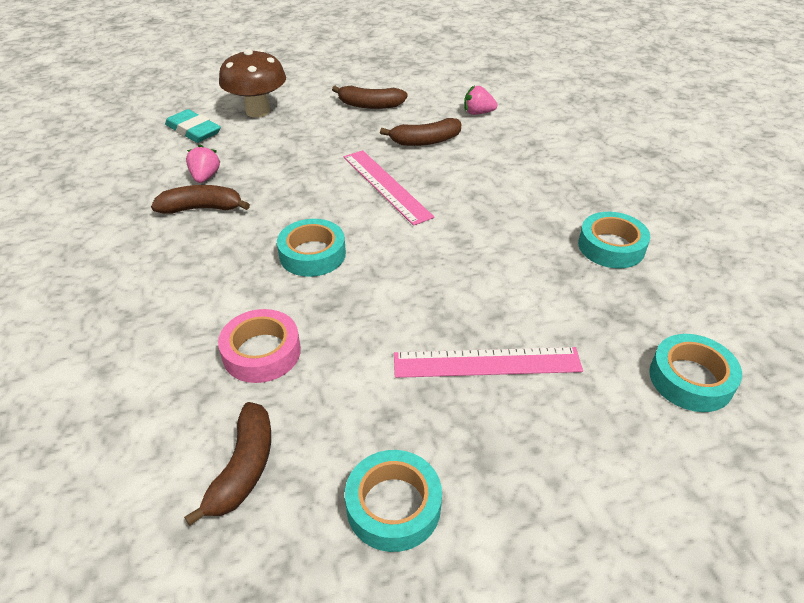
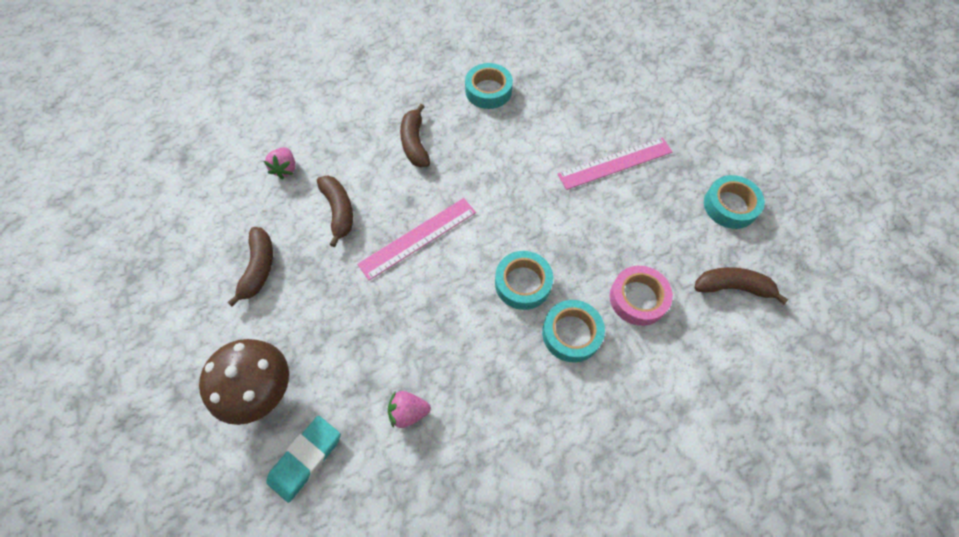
camera: 95 degrees left, 20 degrees up
(202, 208) = (465, 398): brown banana -> brown banana (415, 143)
(487, 363) = (615, 163): pink ruler -> pink ruler turned 75 degrees clockwise
(690, 379) = (604, 69): turquoise tape -> turquoise tape (571, 333)

